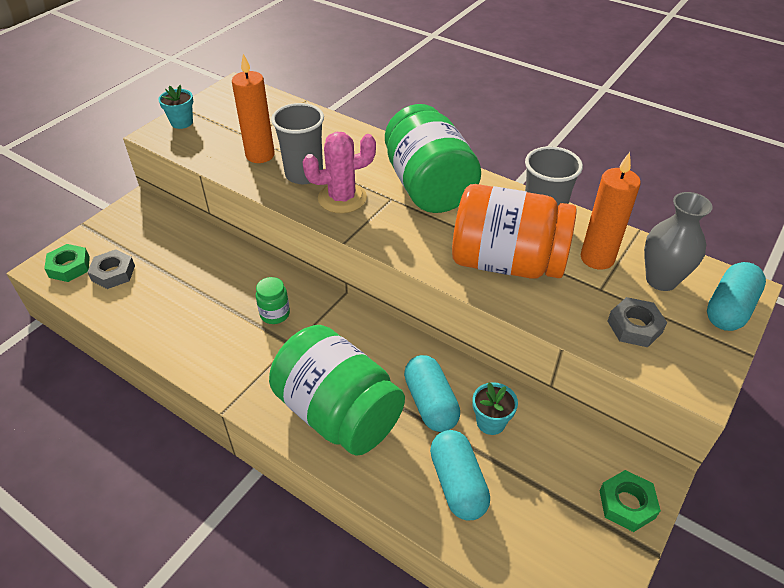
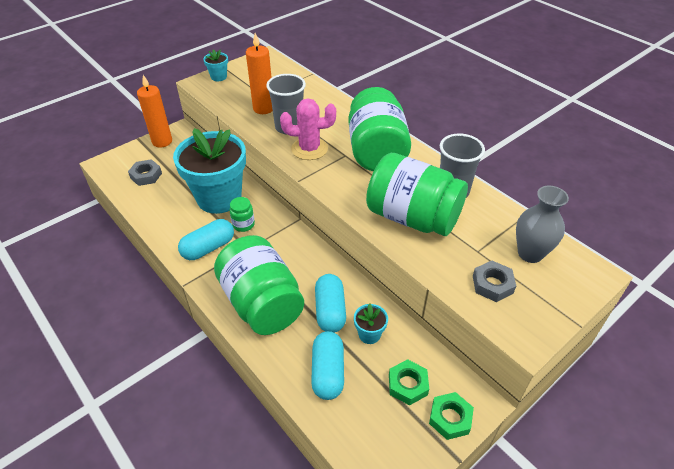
camera: 15 degrees right, 0 degrees up
(69, 267) = (119, 166): green nut -> green nut (408, 385)
(228, 285) = (219, 198): none -> turquoise flower pot
(507, 262) = (412, 217): orange jar -> green jar
(597, 258) = (485, 227): orange candle -> orange candle (162, 141)
(729, 309) = (577, 286): turquoise capsule -> turquoise capsule (208, 248)

